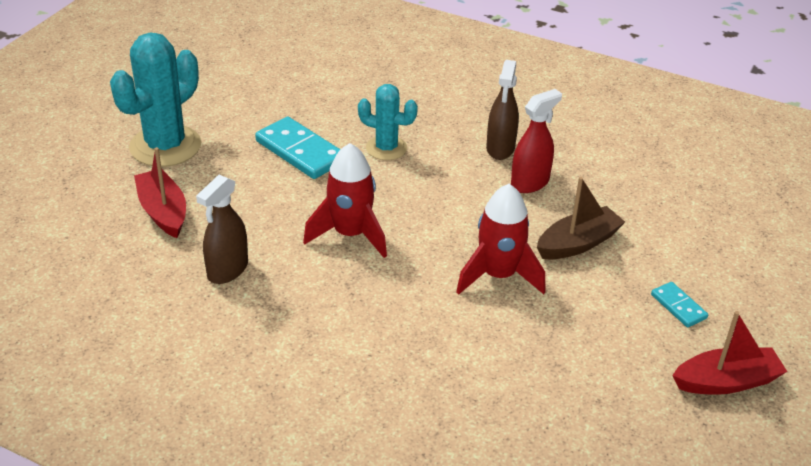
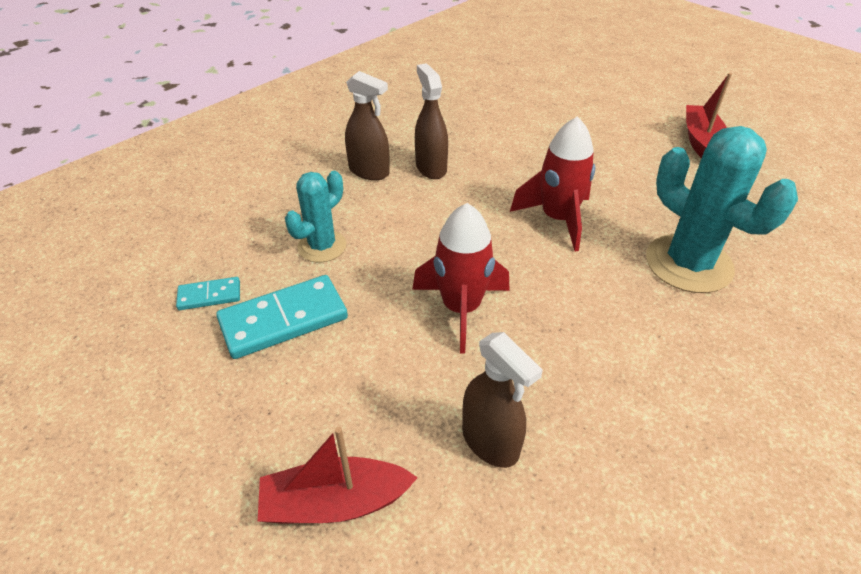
camera: 70 degrees left, 5 degrees up
(165, 146) = (174, 474): turquoise cactus -> turquoise cactus (688, 264)
(530, 183) = (431, 168): red spray bottle -> brown spray bottle
(578, 243) = (526, 164): brown boat -> none
(678, 306) = (616, 138): turquoise domino -> turquoise domino (209, 295)

